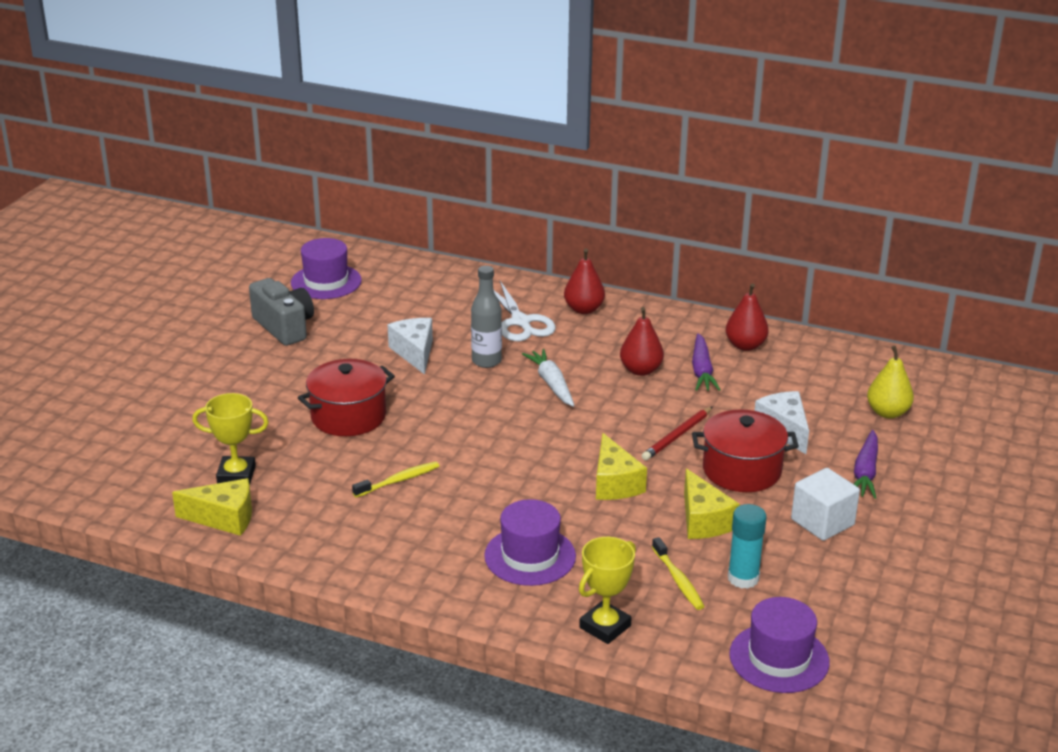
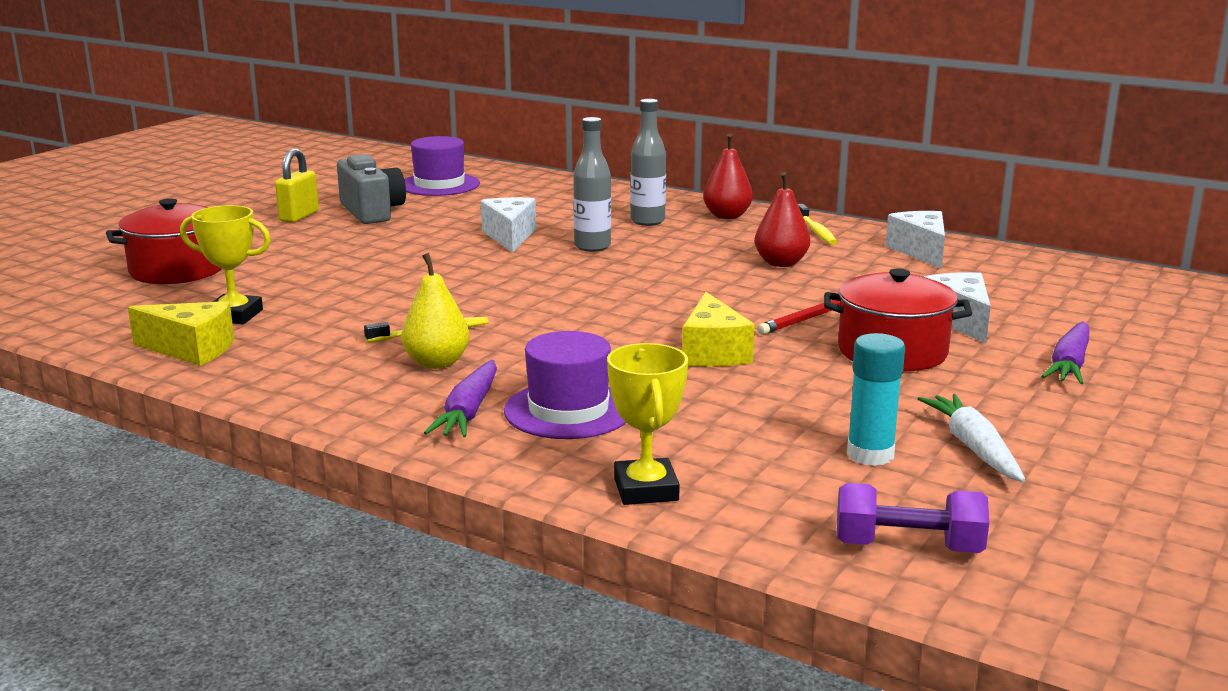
camera: 10 degrees right, 10 degrees down
(224, 339) = (299, 216): none -> yellow padlock
(348, 416) = (402, 278): red pot -> red pot (177, 270)
(521, 322) = (647, 221): white scissors -> grey bottle
(551, 384) = (664, 267): white carrot -> white carrot (973, 447)
(605, 626) = (646, 489): yellow trophy -> yellow trophy turned 60 degrees counterclockwise
(678, 580) = (772, 449): yellow toothbrush -> yellow toothbrush (816, 231)
(702, 370) = (859, 267): purple carrot -> purple carrot (468, 412)
(703, 520) = (826, 394): yellow cheese -> none
(745, 346) = (920, 251): red pear -> white cheese
(779, 658) = (908, 547): purple hat -> purple dumbbell
(822, 522) = (1000, 407): white cube -> none
(887, 412) = (1105, 314): yellow pear -> yellow pear (437, 363)

